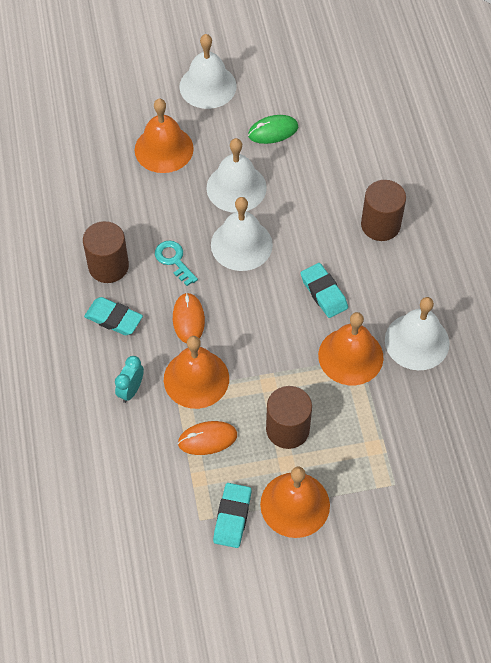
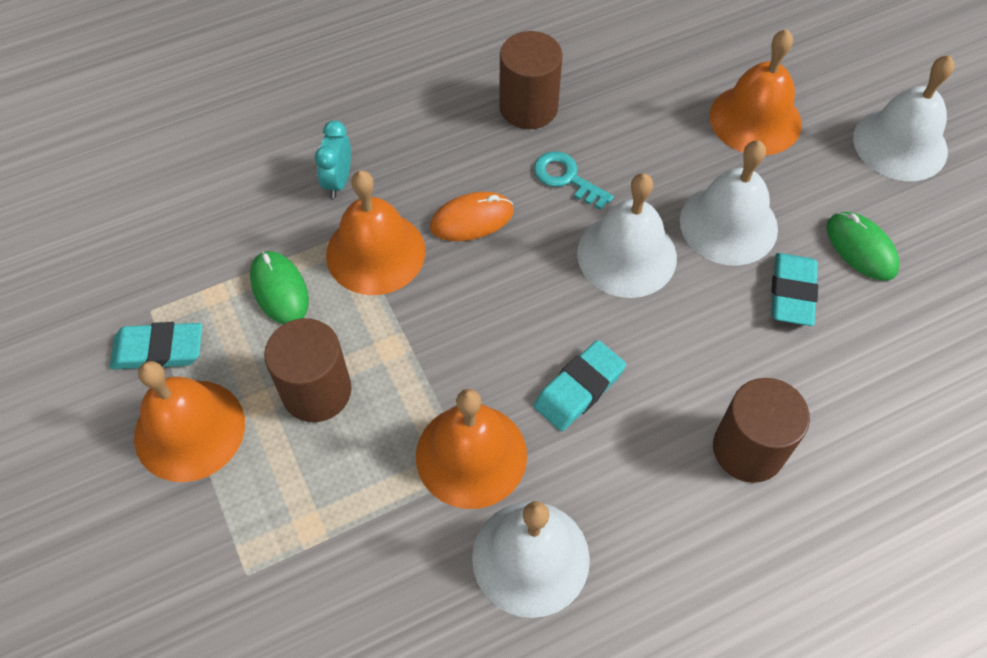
camera: 75 degrees right, 0 degrees up
(114, 319) = (446, 134): turquoise eraser -> turquoise eraser (792, 293)
(131, 390) = (338, 181): turquoise clock -> turquoise clock turned 90 degrees counterclockwise
(174, 260) = (566, 178): turquoise key -> turquoise key turned 90 degrees counterclockwise
(207, 439) = (279, 289): orange mouse -> green mouse

